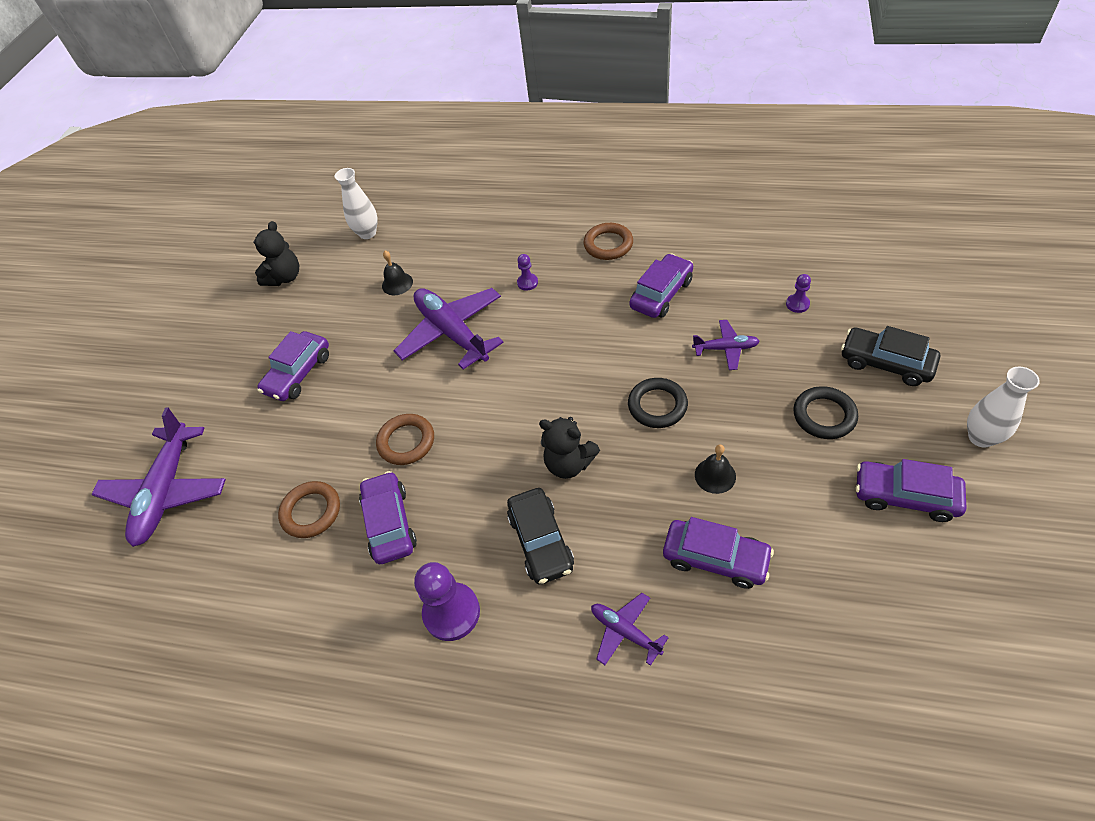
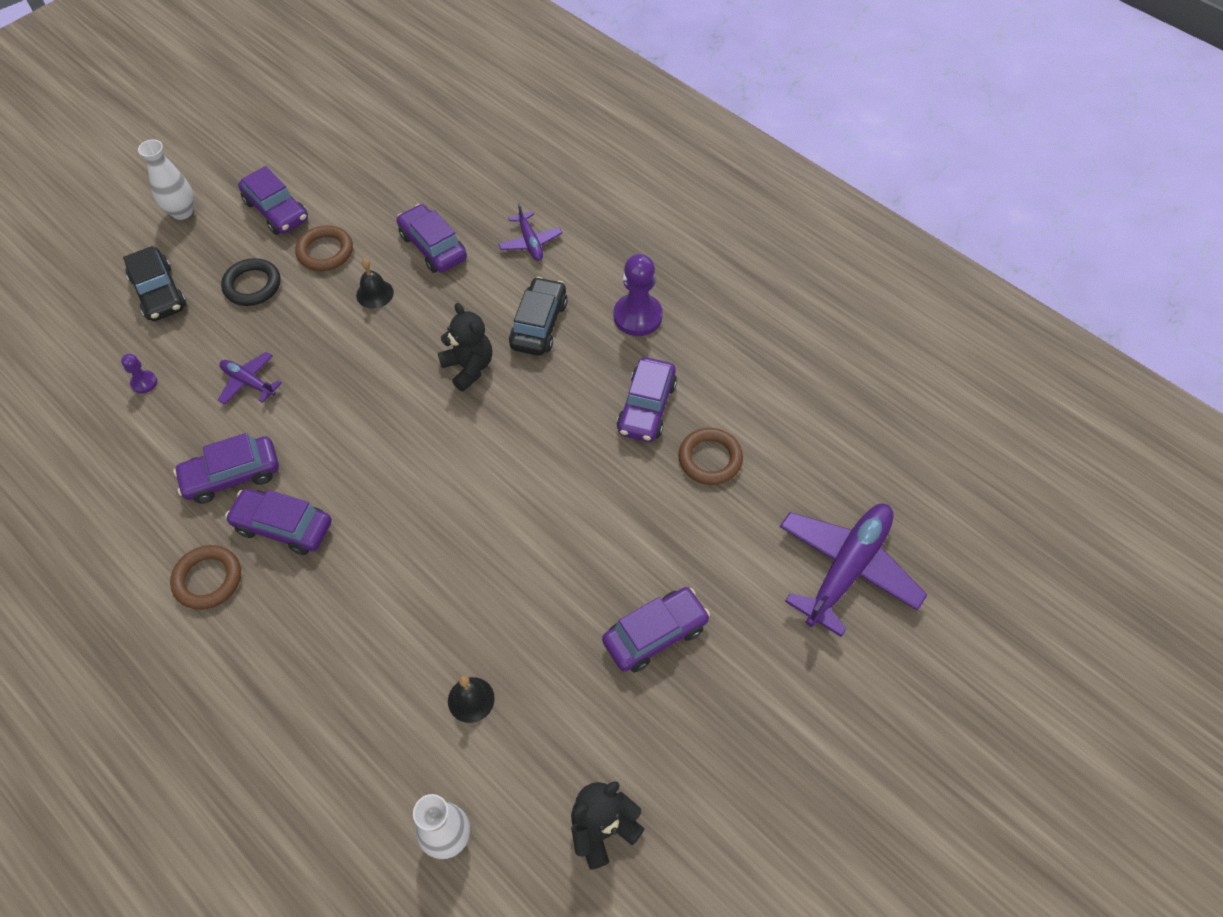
camera: 155 degrees left, 5 degrees up
(406, 442) = (588, 474): brown ring -> brown ring (325, 252)
(452, 332) = (462, 574): purple plane -> none
(527, 282) = (335, 588): purple pawn -> none
(594, 290) = (283, 527): none -> purple car
(657, 405) = (356, 370): black ring -> none

